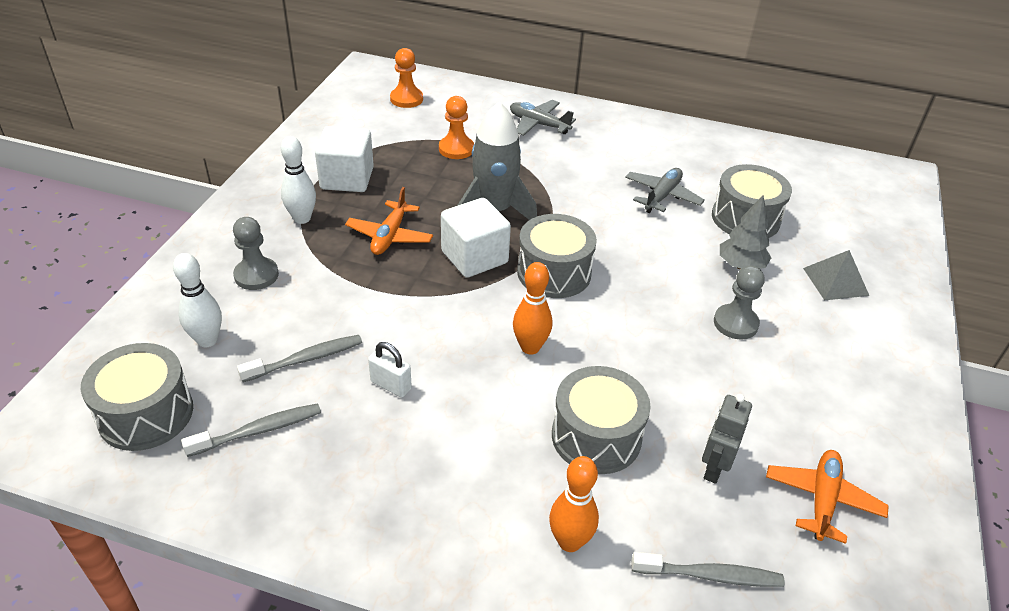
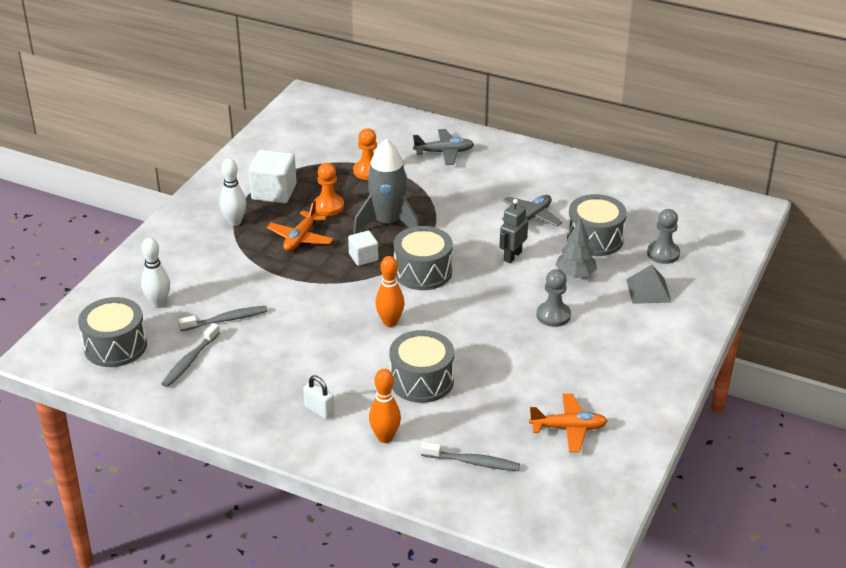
camera: 10 degrees right, 5 degrees down
(256, 275) = (196, 261): grey pawn -> grey pawn (663, 254)
(259, 430) = (190, 361): grey toothbrush -> grey toothbrush turned 135 degrees clockwise
(391, 385) = (284, 340): white padlock -> white padlock (319, 410)
(406, 99) = (334, 126): orange pawn -> orange pawn (328, 206)
(474, 257) = (363, 257): white cube -> white cube, size x0.58
(538, 124) = (444, 152): grey plane -> grey plane turned 135 degrees clockwise
(714, 467) = (499, 404): grey robot -> grey robot (512, 256)
(822, 500) = (568, 428): orange plane -> orange plane turned 60 degrees clockwise

